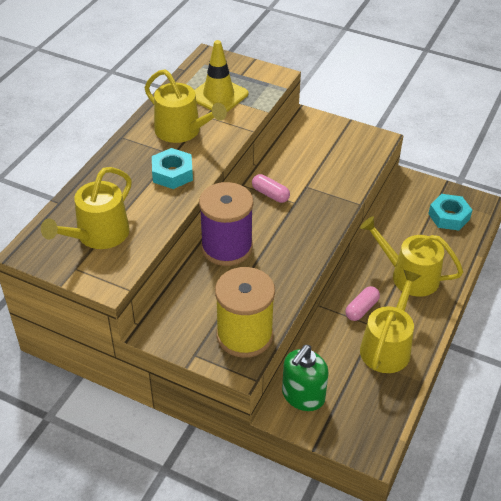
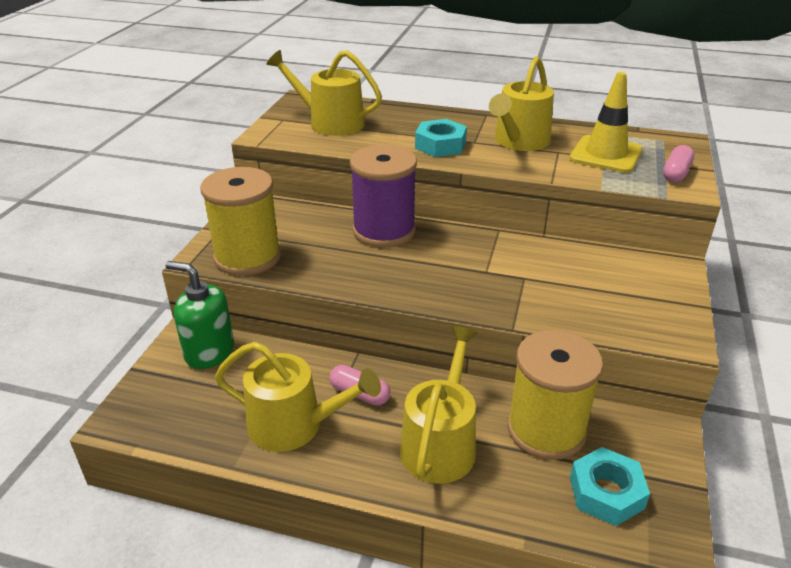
camera: 80 degrees right, 10 degrees down
(270, 194) = (492, 251): pink capsule -> pink capsule (676, 173)
(402, 227) = (546, 429): none -> yellow spool

